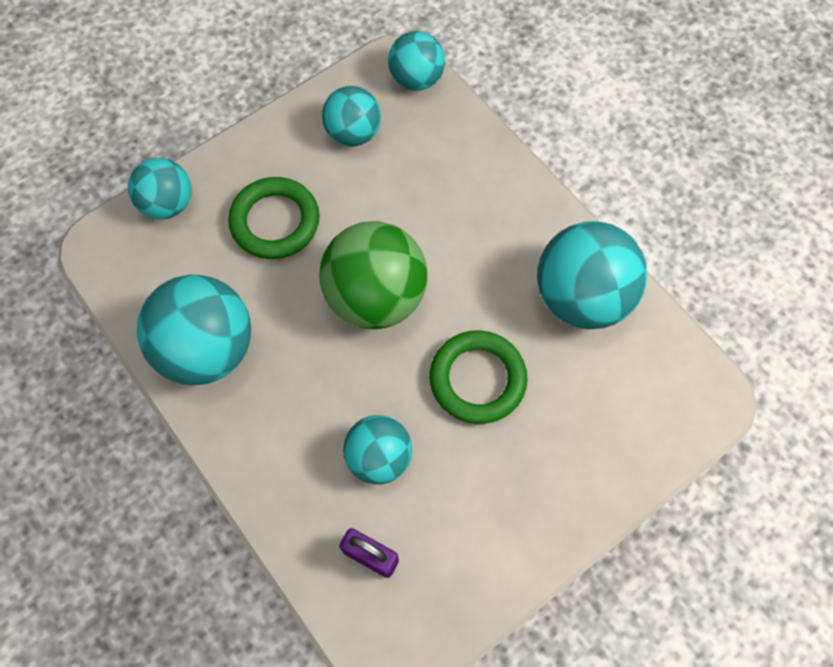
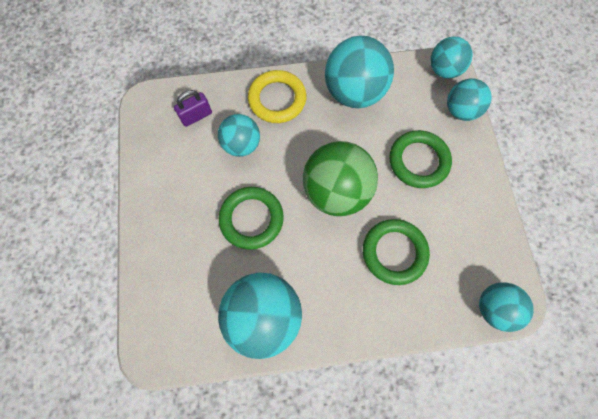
camera: 120 degrees right, 5 degrees up
(275, 451) = (277, 99): none -> yellow ring
(353, 133) = (464, 239): turquoise ball -> turquoise ball (443, 70)
(415, 197) = (394, 252): none -> green ring

